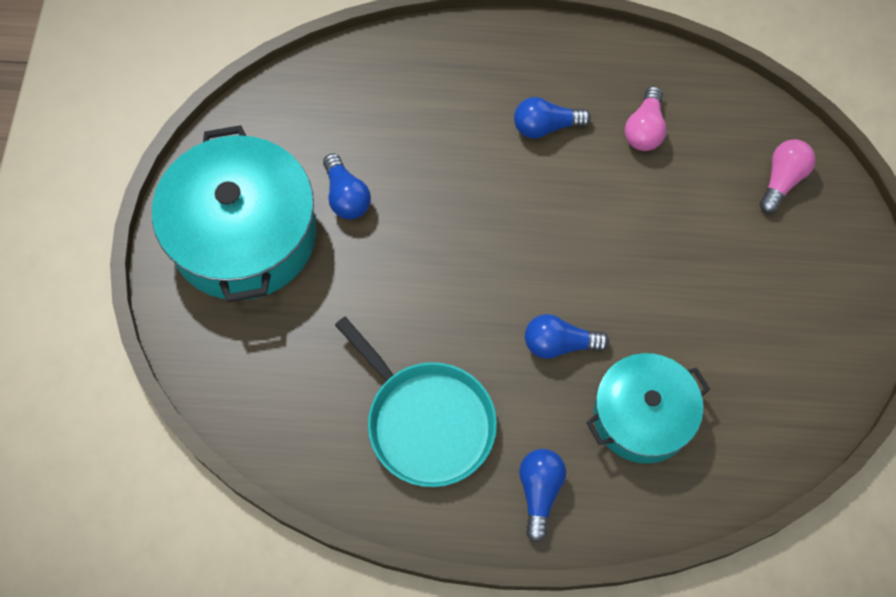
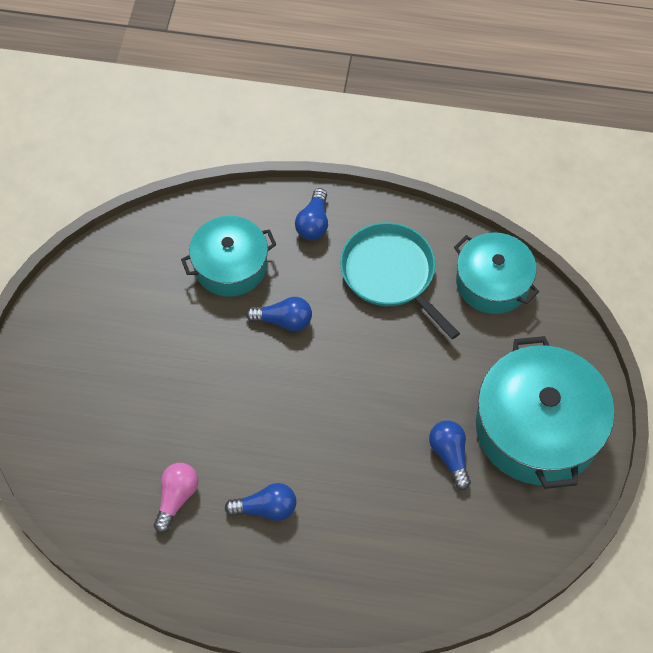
camera: 175 degrees left, 5 degrees down
(290, 420) = (492, 282): none -> turquoise pot
(782, 180) = (68, 439): pink light bulb -> none

